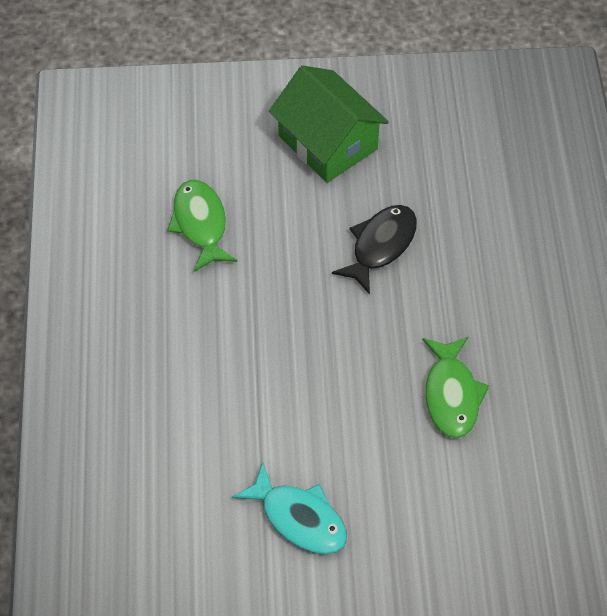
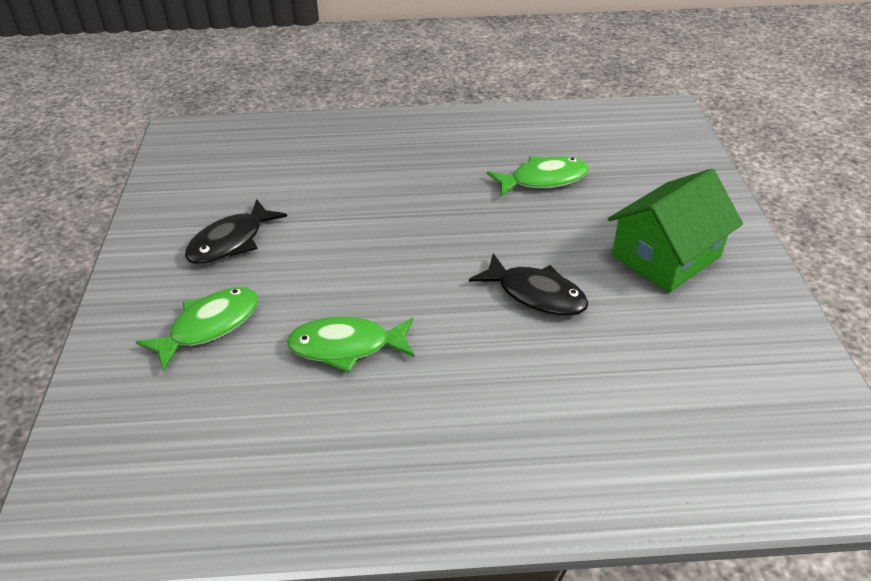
camera: 90 degrees right, 15 degrees down
(299, 518) = (231, 242): turquoise fish -> black fish
(429, 516) = (209, 326): none -> green fish

